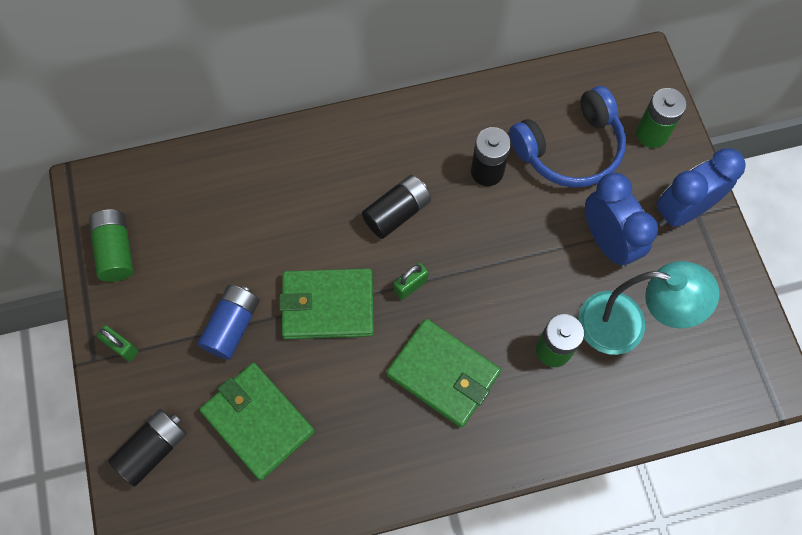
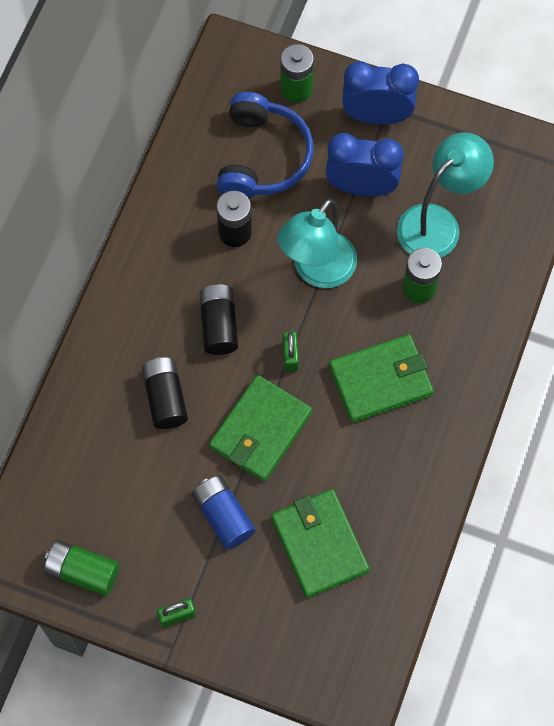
camera: 55 degrees left, 0 degrees up
(153, 449) = (285, 640): black battery -> black battery (165, 398)
(258, 421) = (319, 544): green wallet -> green wallet turned 75 degrees clockwise
(503, 256) = (317, 271): none -> turquoise lamp
(682, 211) = (376, 116): blue clock -> blue clock turned 90 degrees clockwise

